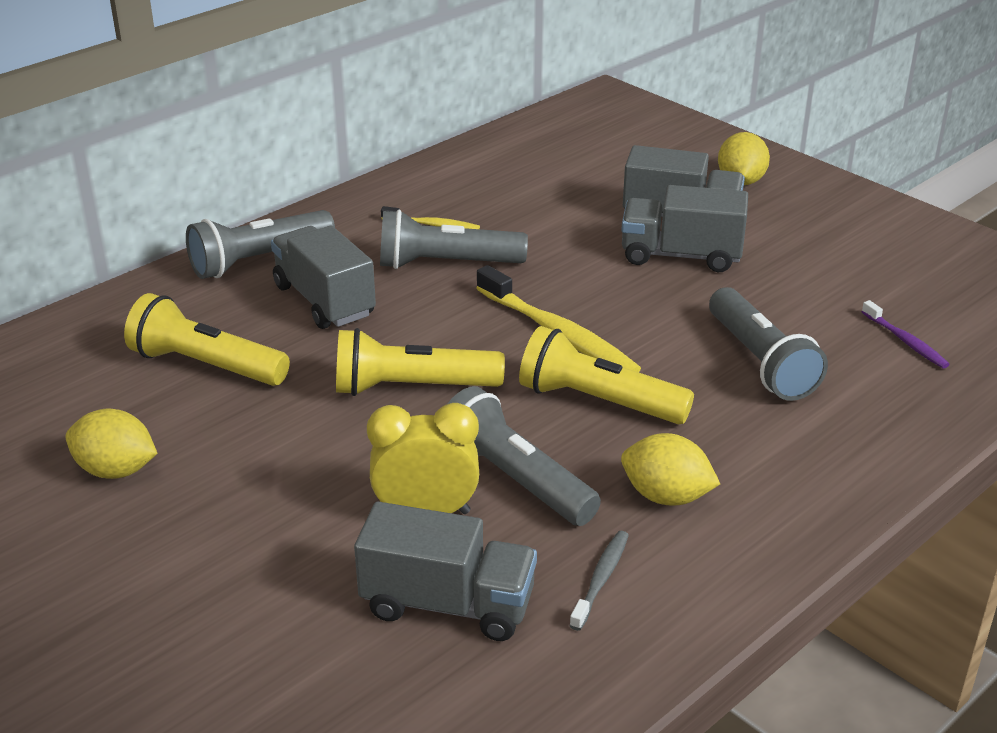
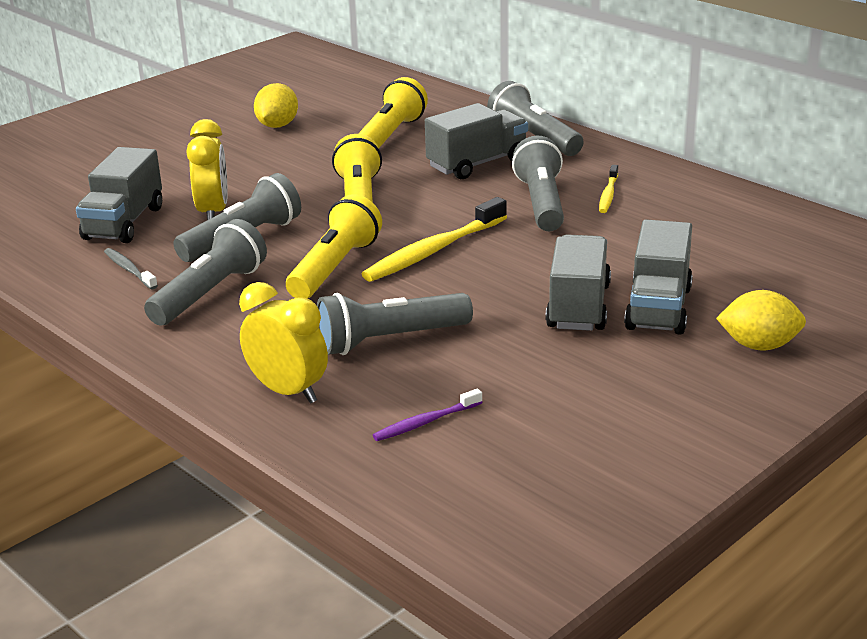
camera: 90 degrees right, 5 degrees down
(601, 579) = (129, 270): grey toothbrush -> grey toothbrush turned 150 degrees counterclockwise
(666, 496) = (210, 293): yellow lemon -> grey flashlight
(875, 424) = (288, 391): none -> yellow clock

